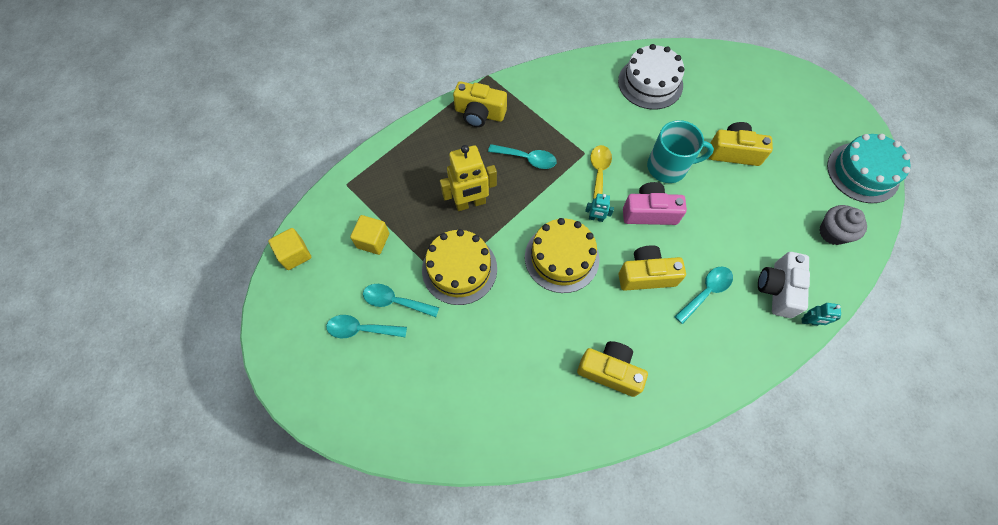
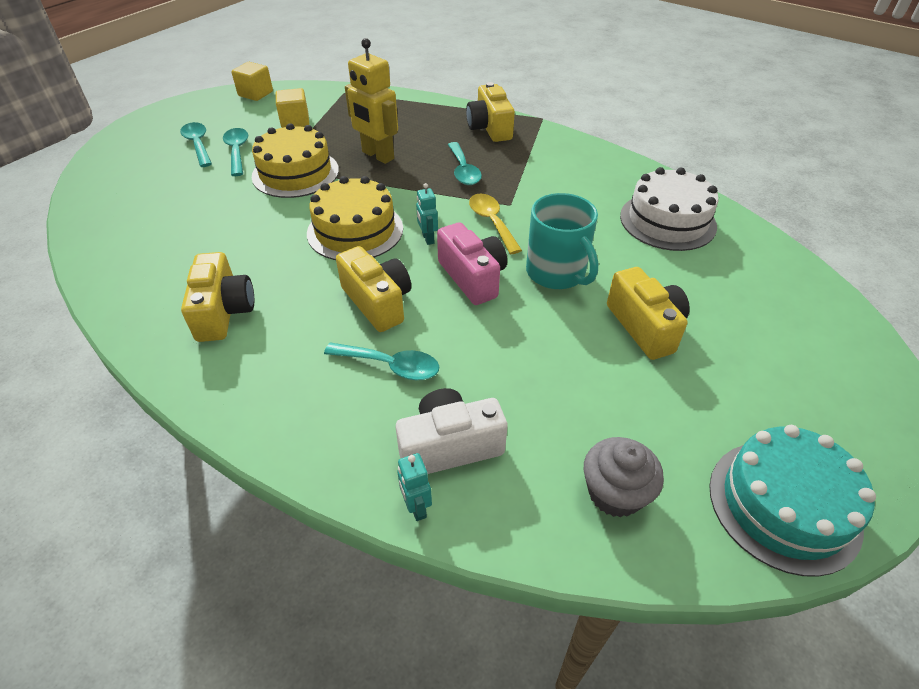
camera: 60 degrees right, 20 degrees down
(599, 173) = (492, 222): yellow spoon -> yellow spoon turned 90 degrees counterclockwise

